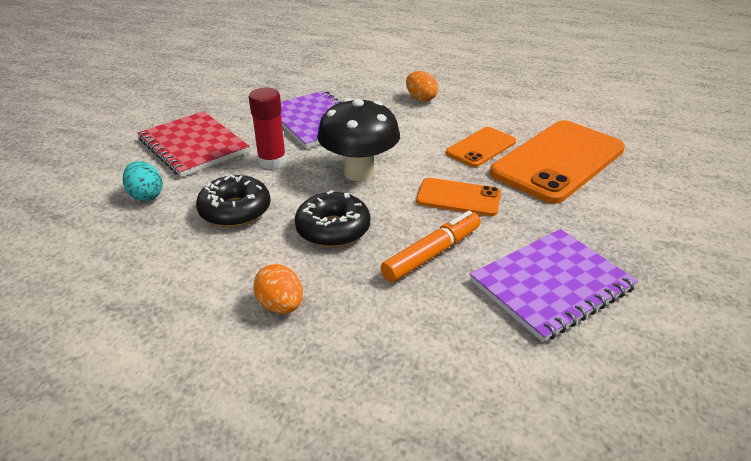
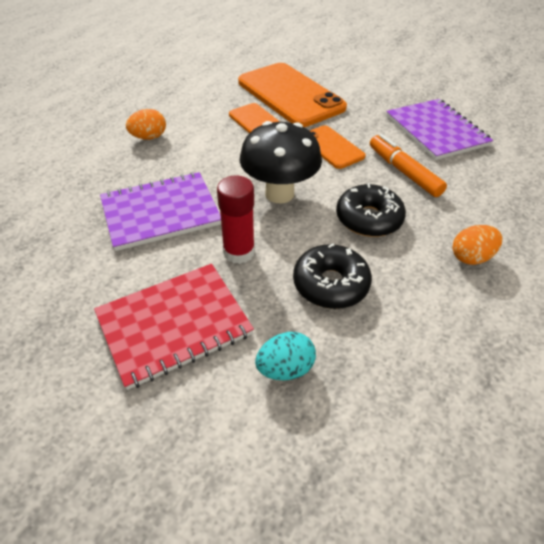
camera: 80 degrees left, 10 degrees up
(458, 197) = (331, 147): orange phone -> orange phone turned 60 degrees counterclockwise

